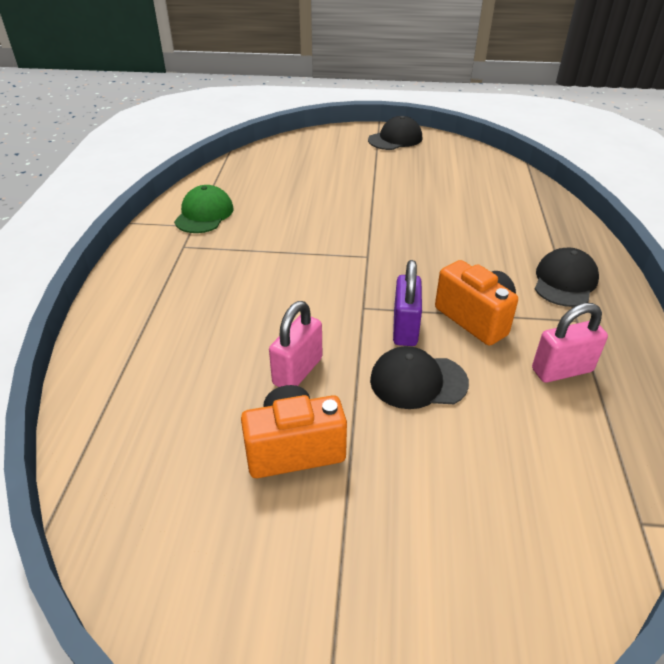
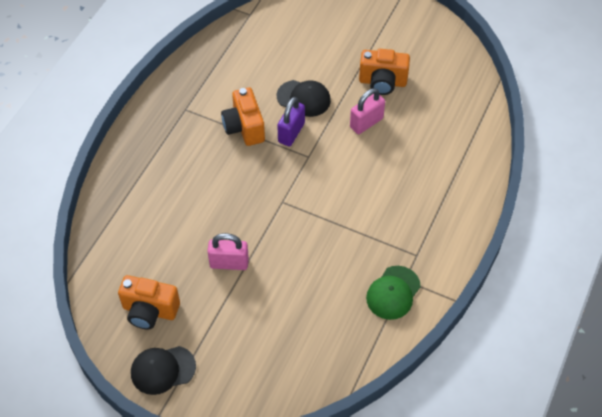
camera: 160 degrees left, 15 degrees up
(437, 161) = (150, 311): none -> orange camera
(562, 370) = (223, 82): pink padlock -> pink padlock (229, 263)
(565, 281) = (165, 138): black cap -> none

